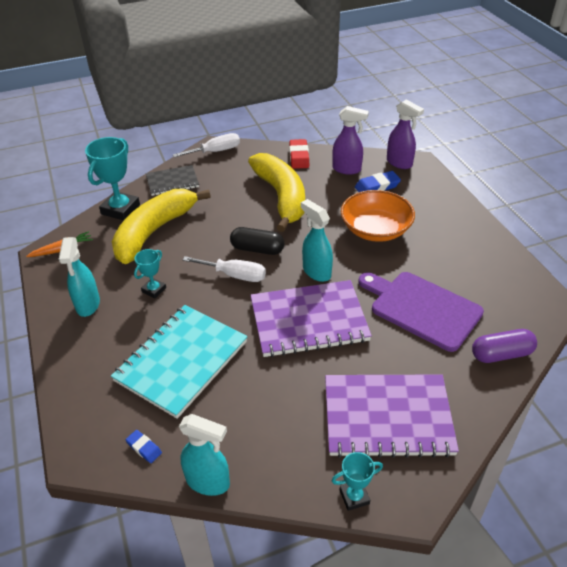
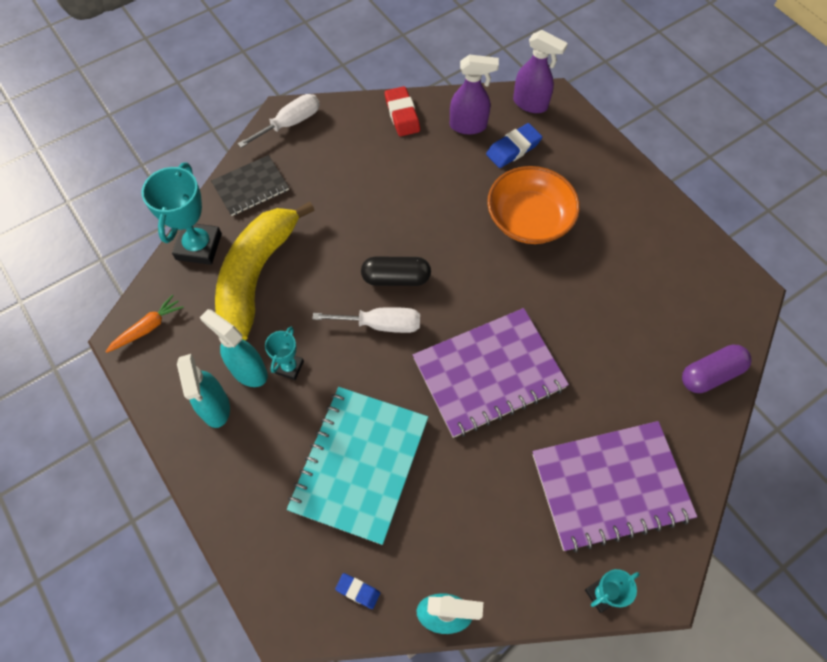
camera: 15 degrees left, 20 degrees up
(281, 197) = (400, 187): yellow banana -> none
(316, 272) = (477, 299): turquoise spray bottle -> turquoise spray bottle (248, 371)
(422, 308) = (611, 328): purple cutting board -> none

